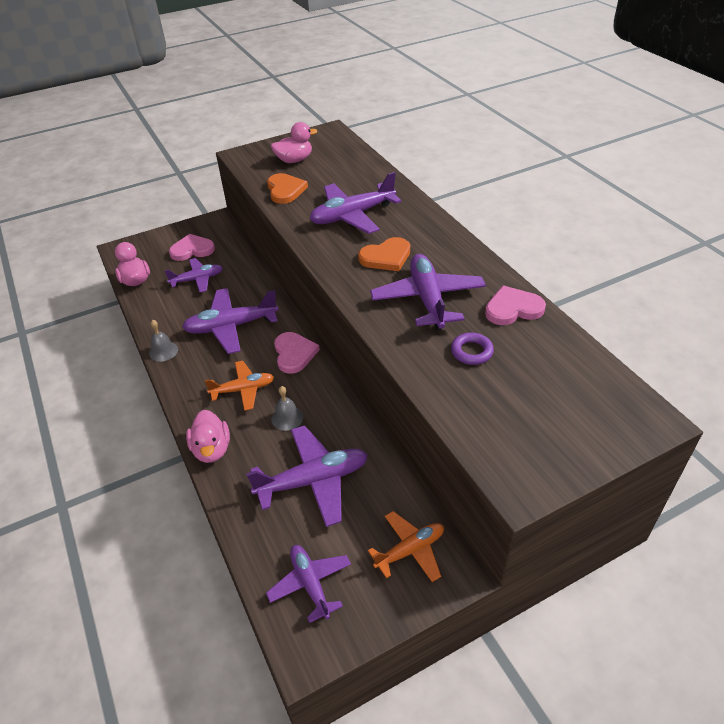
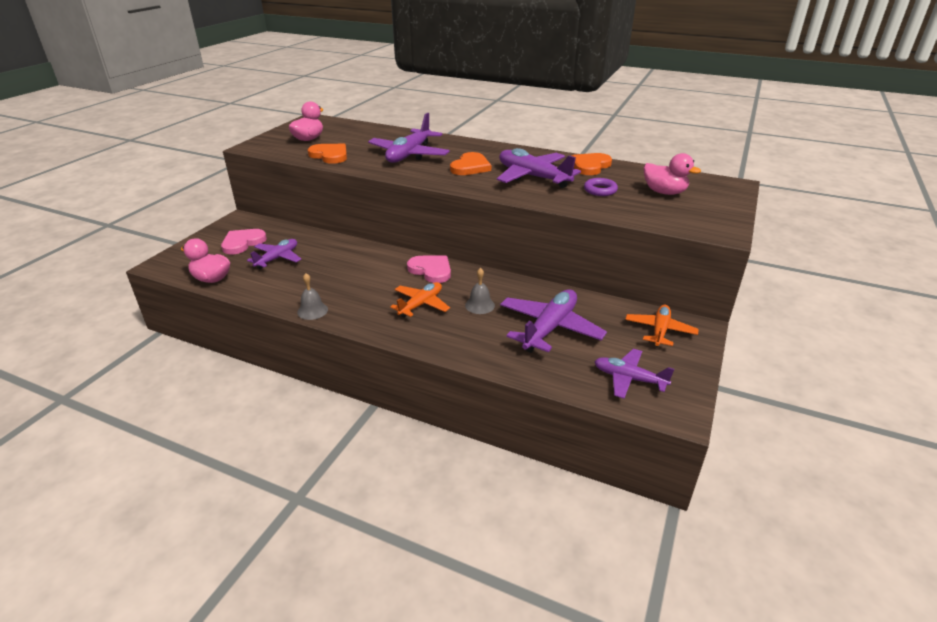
camera: 40 degrees left, 10 degrees down
(212, 449) = (448, 347): pink duck -> pink duck (664, 192)
(231, 326) = (354, 274): purple plane -> none
(513, 309) = (590, 166): pink heart -> orange heart

